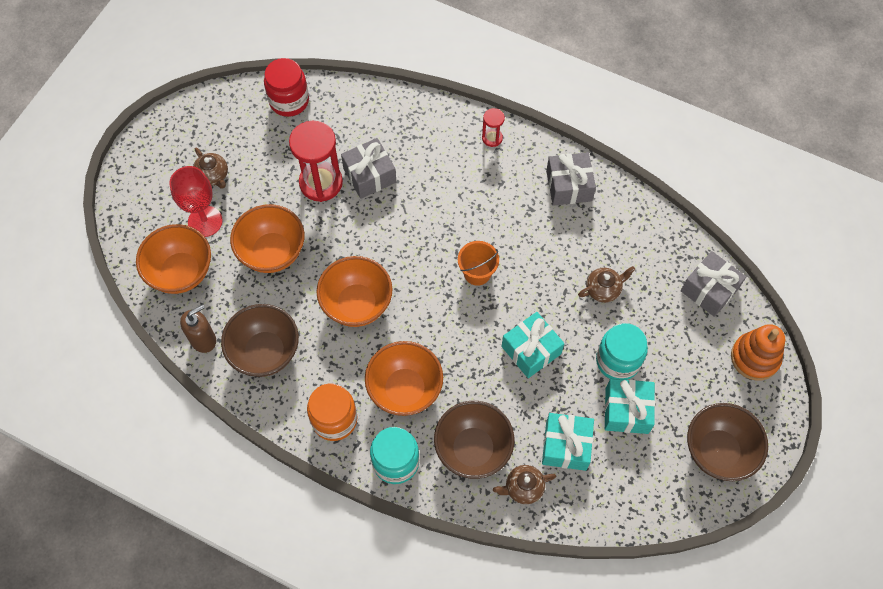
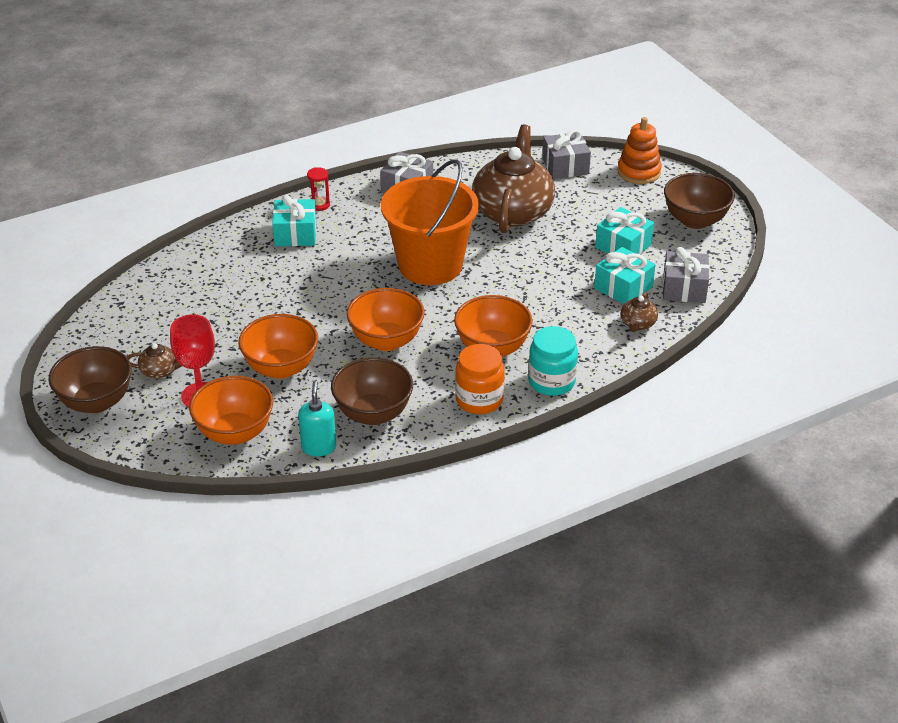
camera: 55 degrees left, 25 degrees down
(203, 339) = (318, 447): brown soap dispenser -> turquoise soap dispenser
(289, 101) = (143, 294): red jar -> none
(321, 183) = (247, 311): red hourglass -> none
(369, 175) = (274, 281): grey gift -> grey gift (684, 288)
(473, 449) = (580, 335): brown bowl -> brown bowl (96, 402)
(477, 273) = (430, 265): orange bucket -> orange bucket, size x2.36
(531, 350) = (526, 268): turquoise gift -> turquoise gift (295, 234)
(603, 289) = (513, 212): brown teapot -> brown teapot, size x2.43
(618, 361) = (578, 232): turquoise jar -> none

